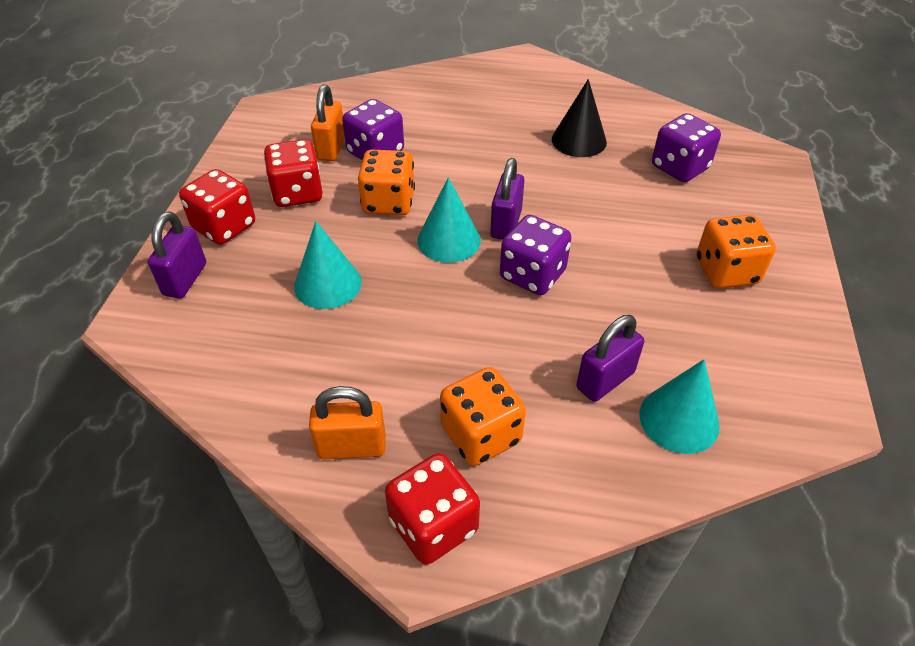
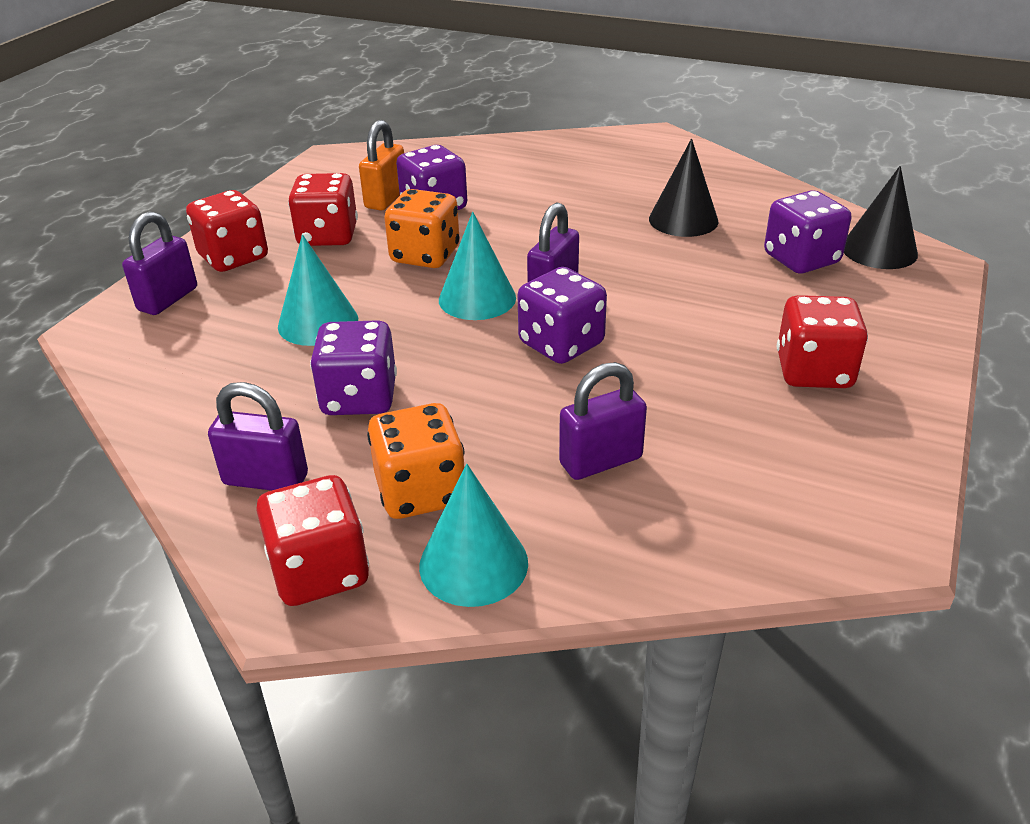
camera: 15 degrees right, 10 degrees down
(352, 447) = (266, 479): orange padlock -> purple padlock
(394, 353) = (359, 398): none -> purple dice
(679, 419) = (677, 516): turquoise cone -> turquoise cone (473, 564)
(726, 271) = (813, 371): orange dice -> red dice
(731, 152) = (879, 250): none -> black cone

